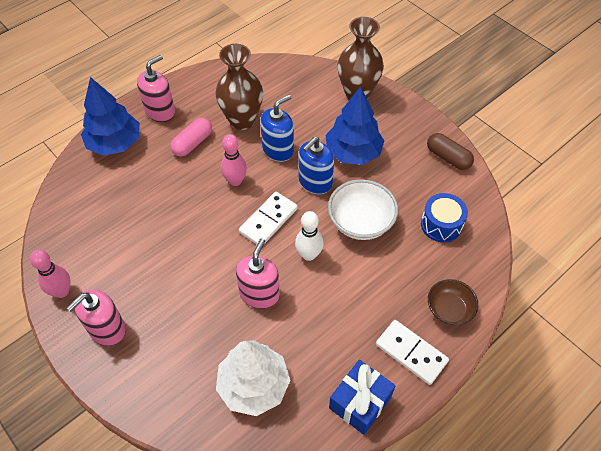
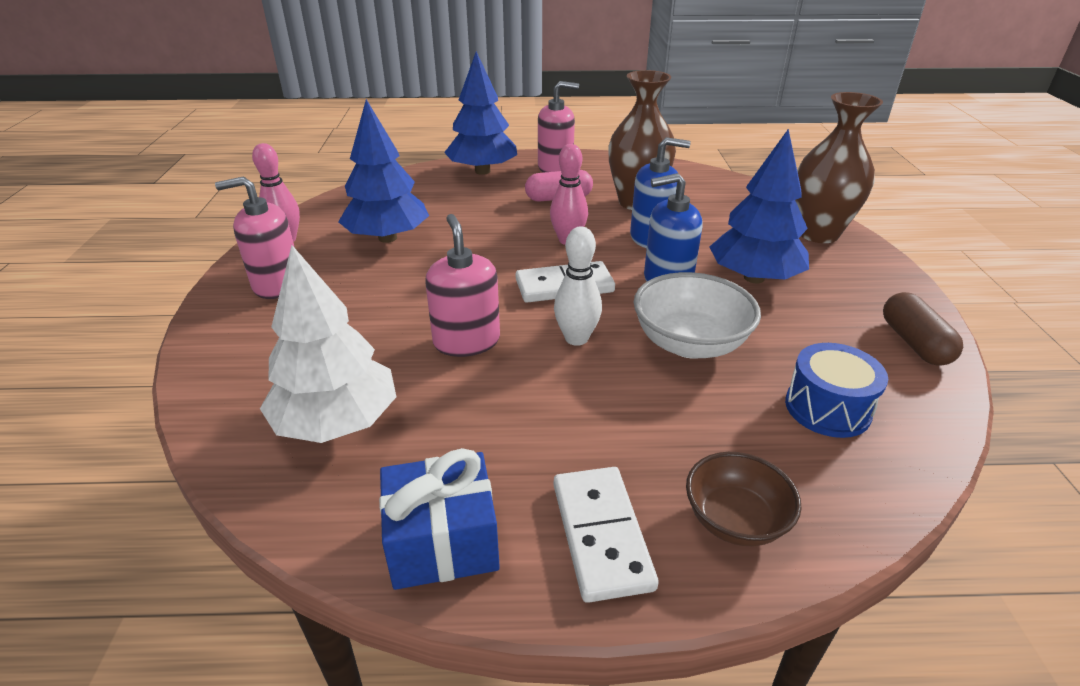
camera: 40 degrees right, 20 degrees down
(126, 247) = (387, 238): none -> blue tree
(259, 294) = (466, 341): pink soap dispenser -> pink soap dispenser turned 75 degrees counterclockwise

